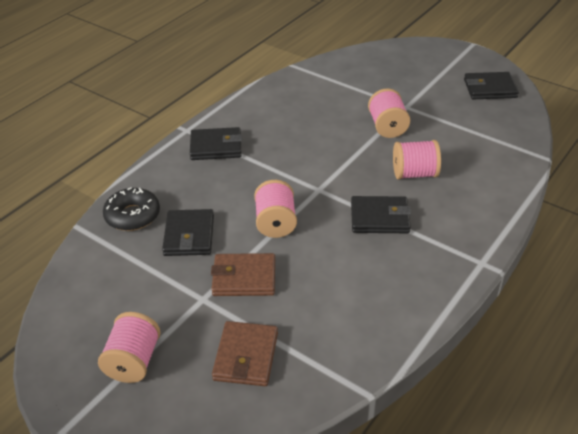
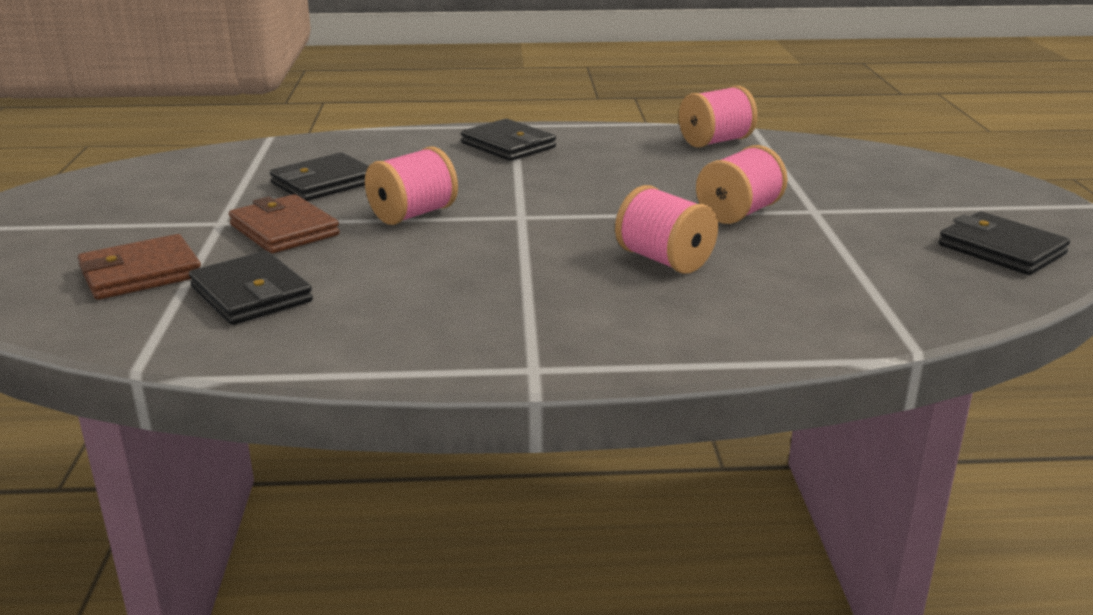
camera: 50 degrees right, 15 degrees down
(132, 215) = (321, 151): black donut -> none
(133, 361) = (79, 224): pink spool -> pink spool (715, 141)
(380, 218) = (522, 267): black wallet -> black wallet (251, 294)

